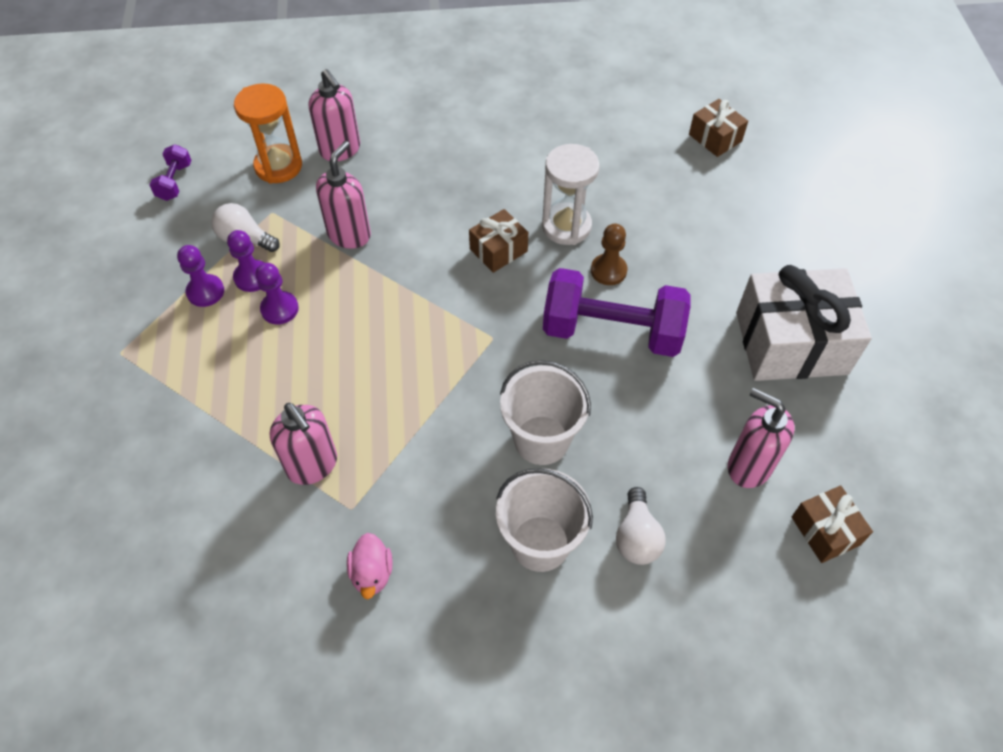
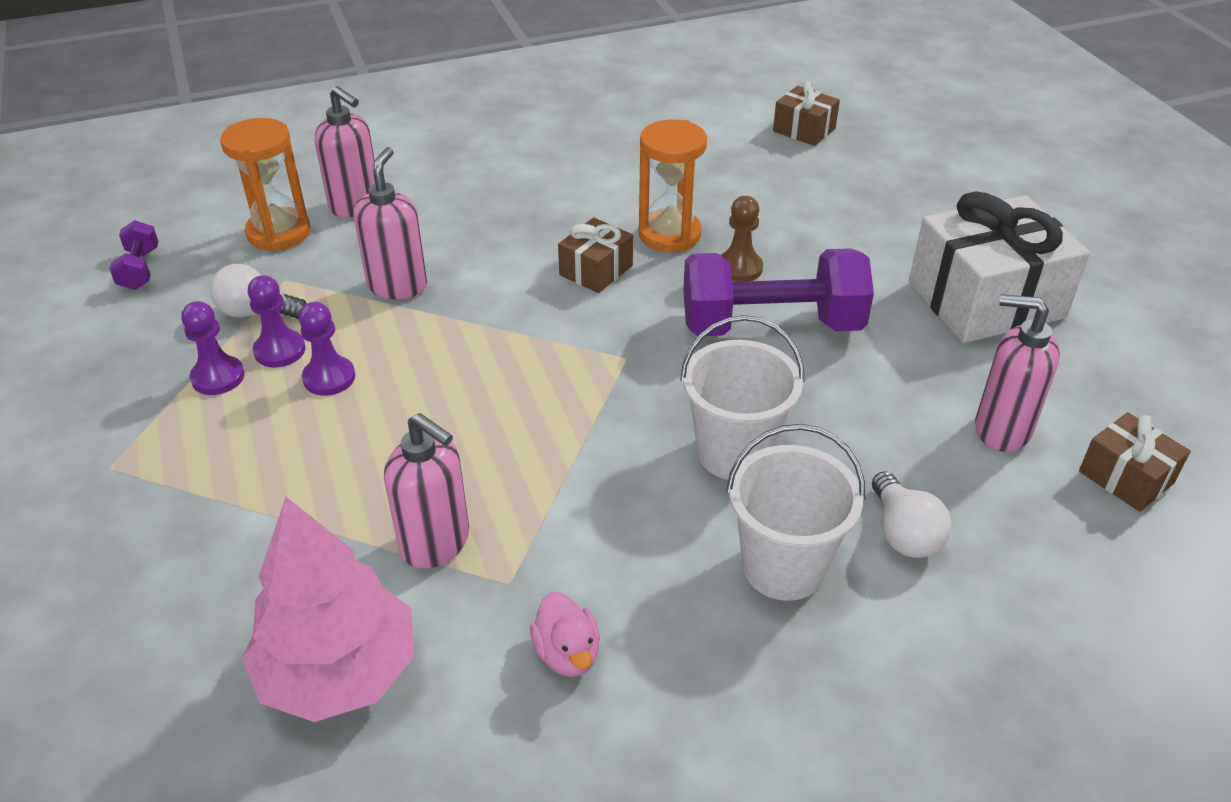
camera: 15 degrees left, 15 degrees down
(225, 548) = (339, 671): none -> pink tree
(566, 226) = (669, 234): white hourglass -> orange hourglass

